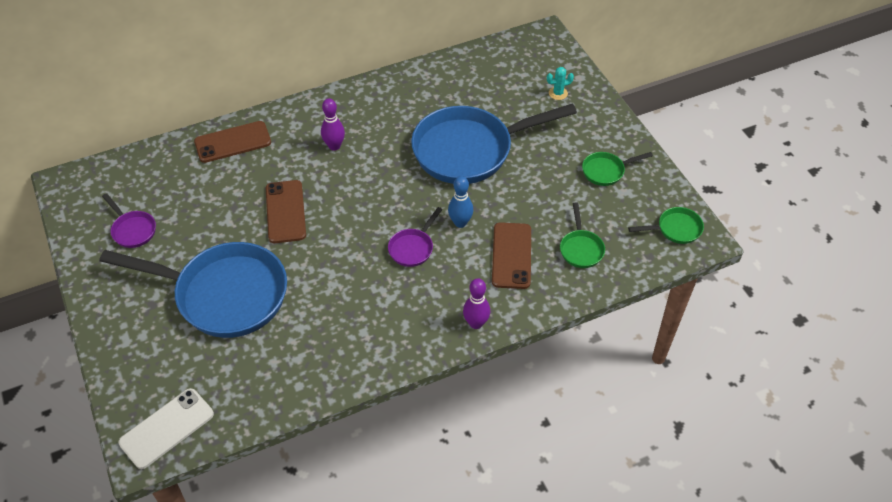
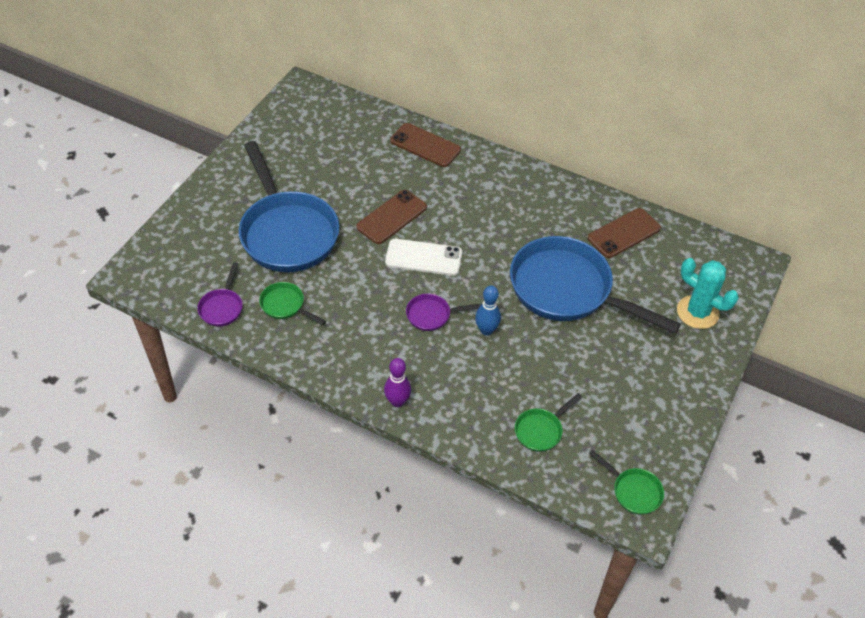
camera: 50 degrees right, 0 degrees up
(132, 230) = (296, 147): purple pan -> purple pan (222, 307)
(167, 428) = (155, 276): white phone -> white phone (423, 258)
(334, 146) = (482, 204): purple bowling pin -> none
(511, 255) = (486, 385): brown phone -> brown phone (623, 233)
(558, 93) = (697, 312): turquoise cactus -> turquoise cactus, size x2.00
(606, 171) = (646, 400): green pan -> green pan (285, 306)

